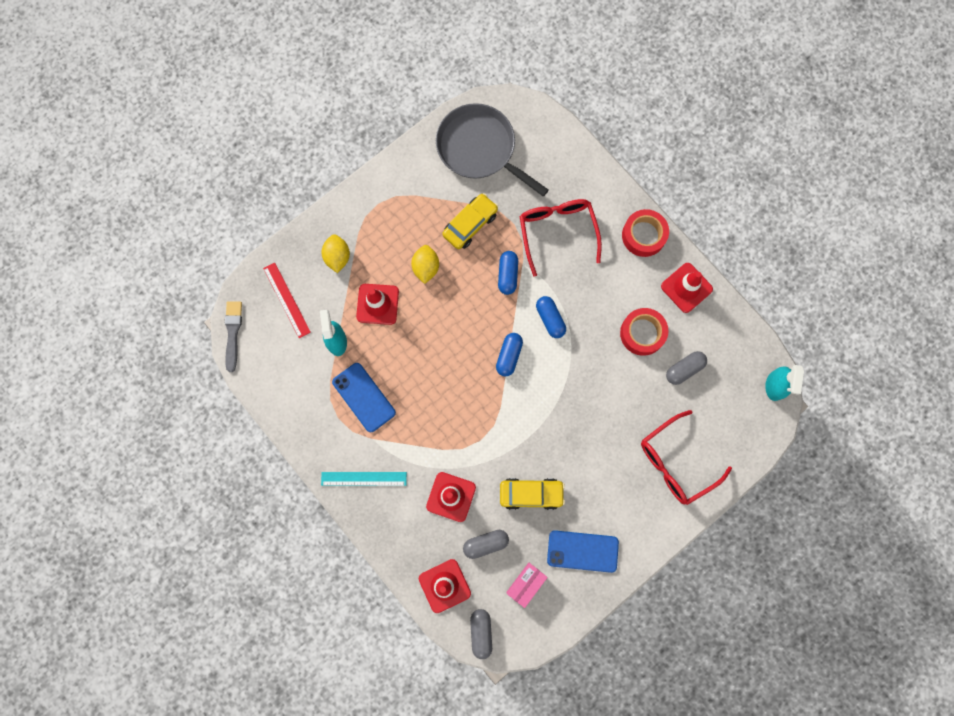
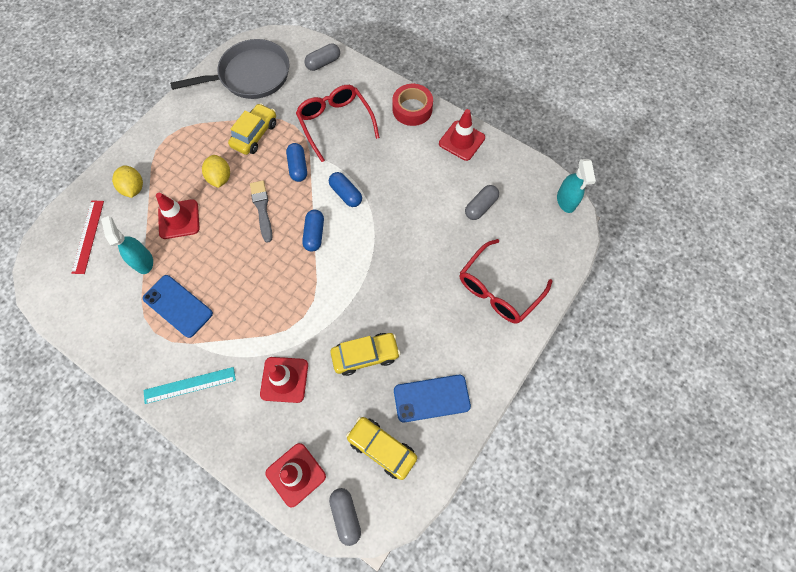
camera: 15 degrees left, 10 degrees down
(233, 333) = (36, 278): grey brush -> grey brush (262, 208)
(287, 300) = (88, 236): red ruler -> red ruler turned 45 degrees clockwise
(479, 148) = (251, 75): grey pan -> grey pan turned 135 degrees clockwise
(485, 543) = (330, 417): grey capsule -> grey capsule (323, 63)
(526, 584) = (382, 448): pink box -> yellow car
(642, 333) = (433, 186): red tape -> none

